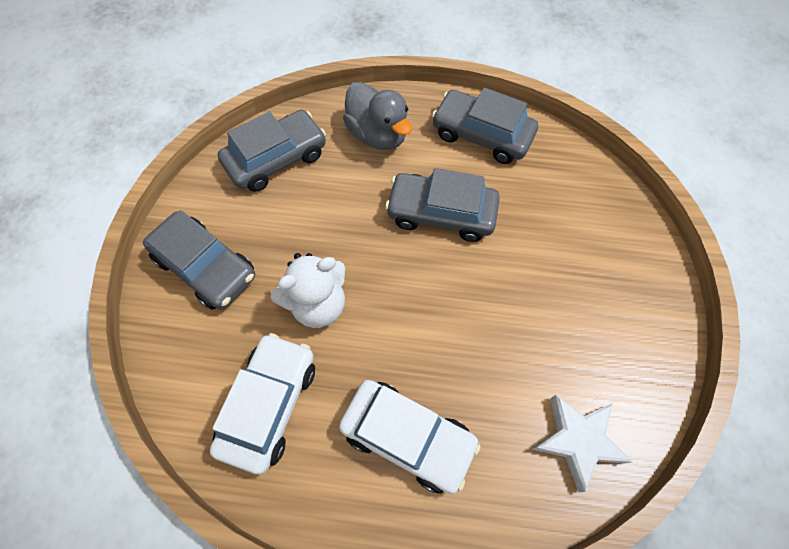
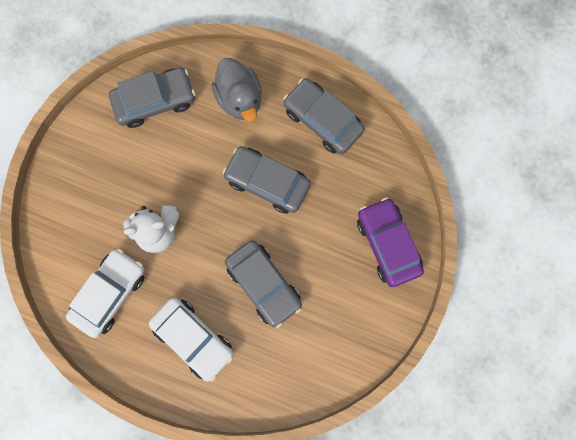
camera: 15 degrees right, 15 degrees up
(206, 267) = (85, 181): grey car -> grey car (263, 284)
(578, 440) = (302, 370): white star -> none
(616, 247) = (388, 244): none -> purple car

